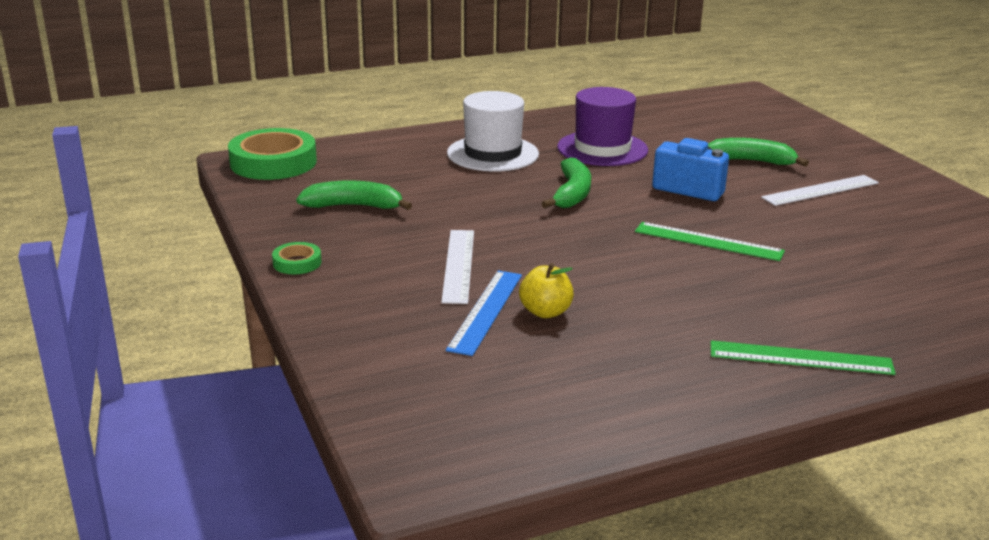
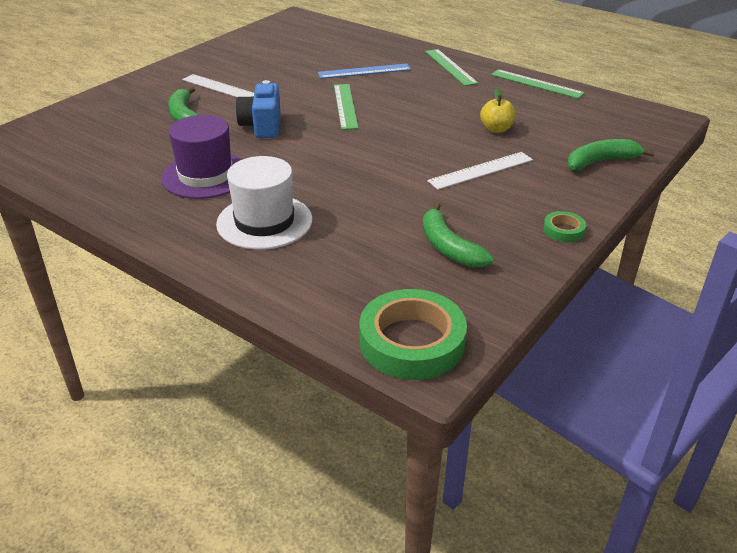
camera: 120 degrees left, 10 degrees up
(486, 311) = (520, 145): blue ruler -> blue ruler (364, 71)
(572, 193) = (317, 164): green banana -> green banana (601, 161)
(668, 410) = (536, 84): none -> green ruler

